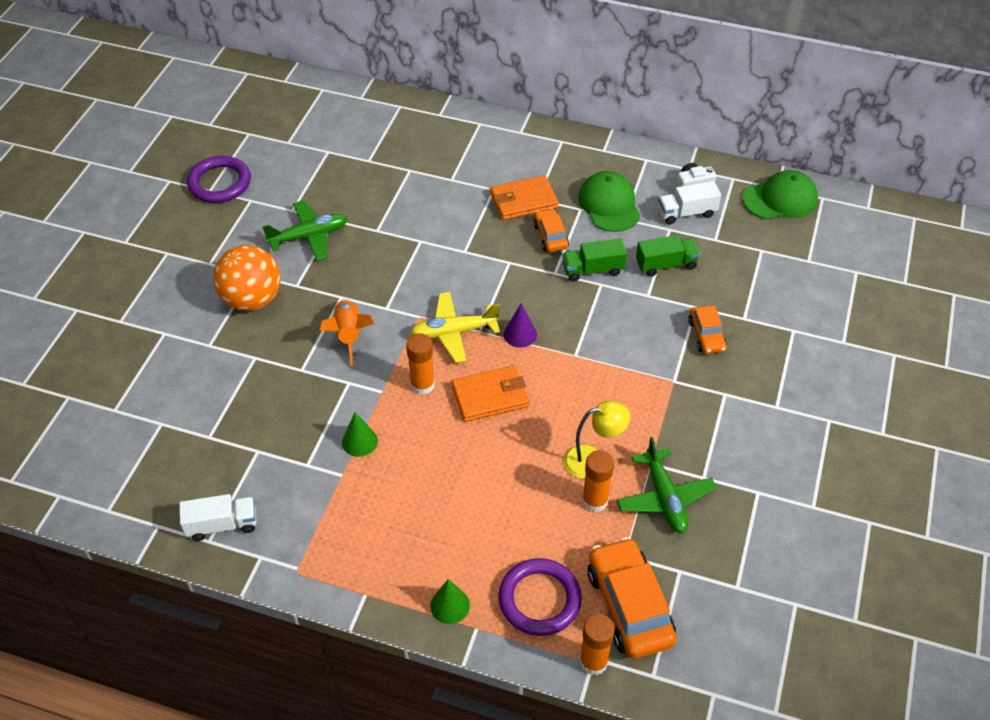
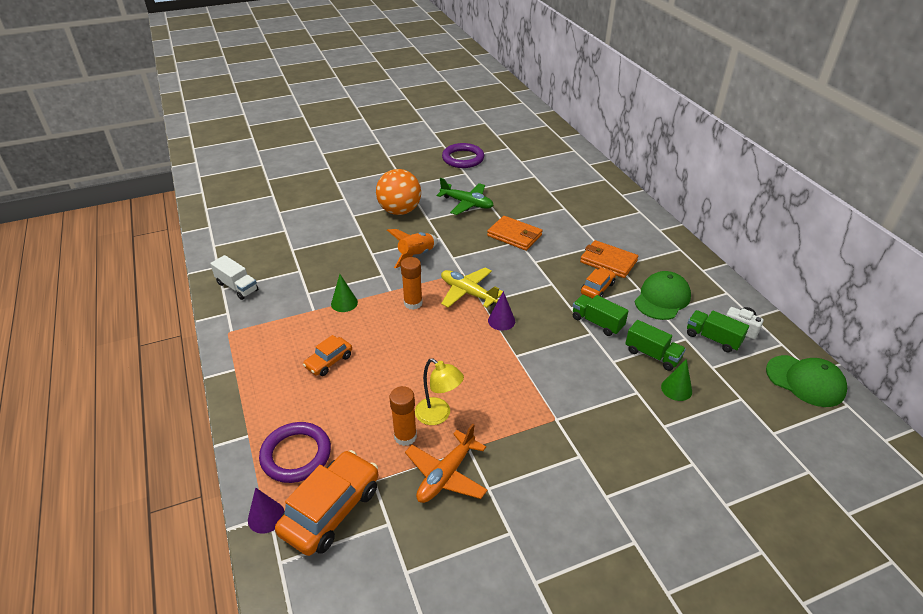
camera: 50 degrees right, 10 degrees down
(450, 605) = (256, 412): green cone -> green cone (676, 389)
(490, 396) = (437, 336): orange wallet -> orange wallet (514, 235)
(593, 661) = (266, 516): orange glue stick -> purple cone
(664, 498) = (446, 475): green plane -> orange plane
(686, 213) = (712, 338): white truck -> green truck
(706, 335) = (619, 413): orange car -> orange car (329, 361)

